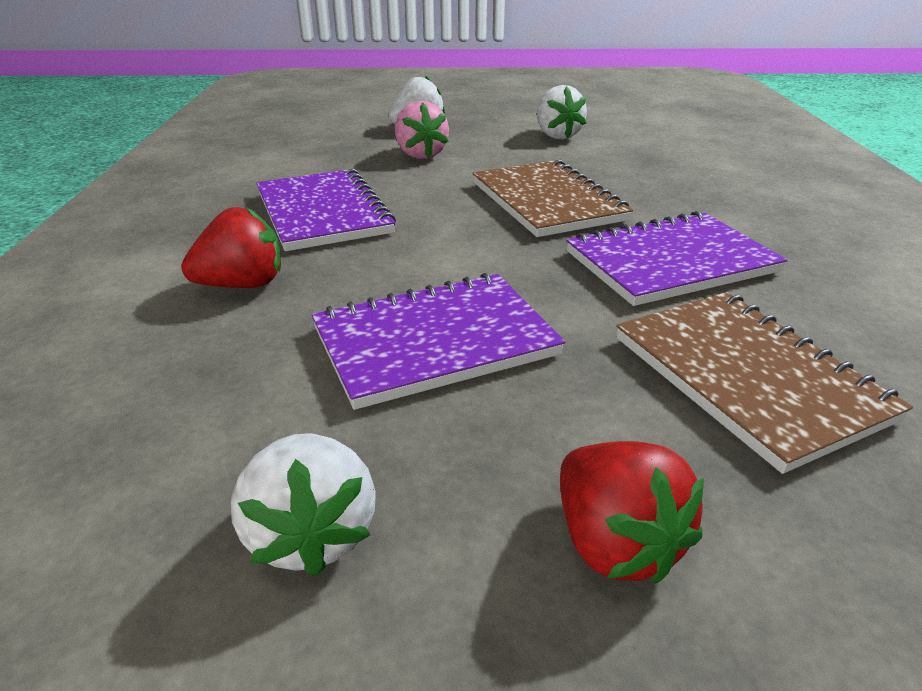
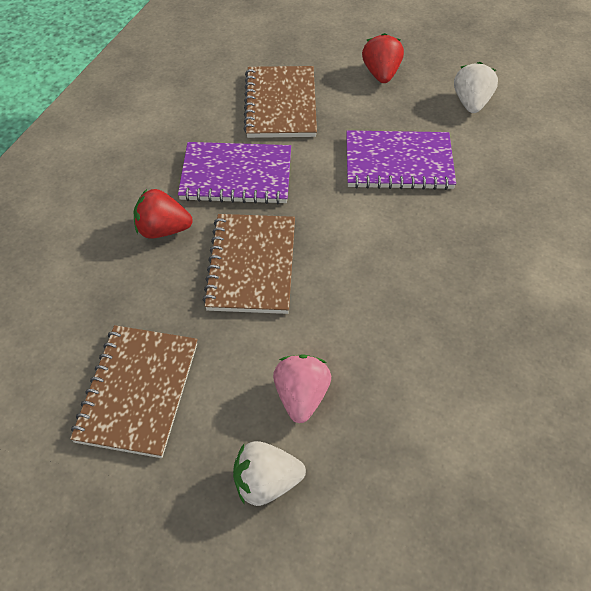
camera: 155 degrees left, 20 degrees up
(243, 285) = (489, 239): red strawberry -> red strawberry (163, 229)
(323, 213) = (424, 310): purple notebook -> none
(556, 136) = (137, 391): white strawberry -> brown notebook

